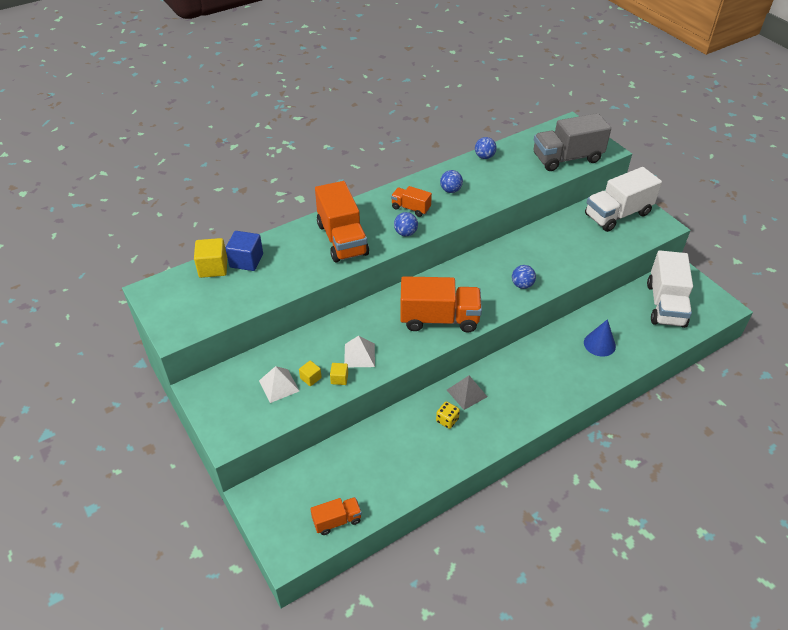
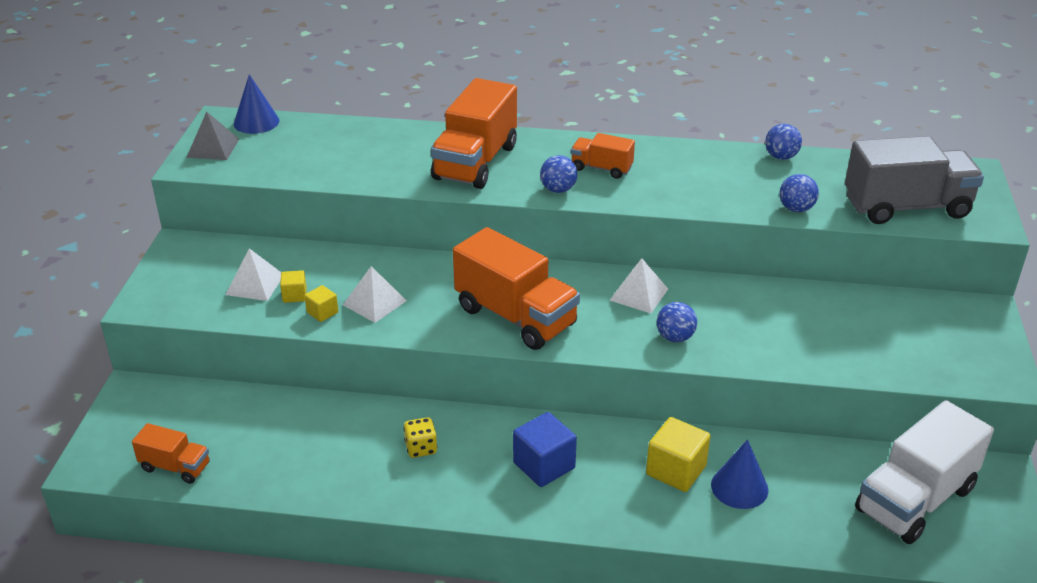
camera: 40 degrees right, 10 degrees down
(175, 281) = (256, 122): none -> blue cone
(213, 268) = (306, 127): yellow cube -> yellow cube (676, 470)
(246, 260) = (347, 136): blue cube -> blue cube (544, 465)
(411, 208) = (601, 168): orange truck -> orange truck turned 45 degrees counterclockwise
(450, 190) = (680, 172): blue ball -> blue ball (796, 209)
(466, 393) = (482, 435): grey pyramid -> grey pyramid (213, 148)
(480, 271) = (639, 294): none -> white pyramid
(567, 158) = (906, 207): grey truck -> grey truck turned 150 degrees clockwise
(617, 214) = (941, 329): white truck -> none

